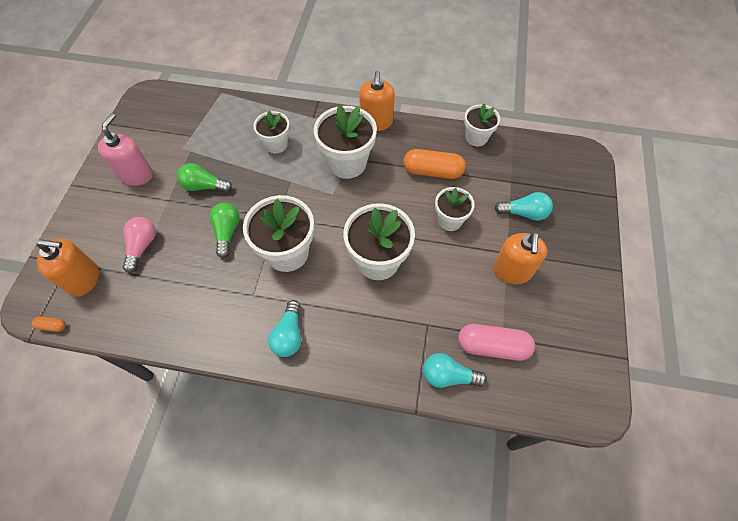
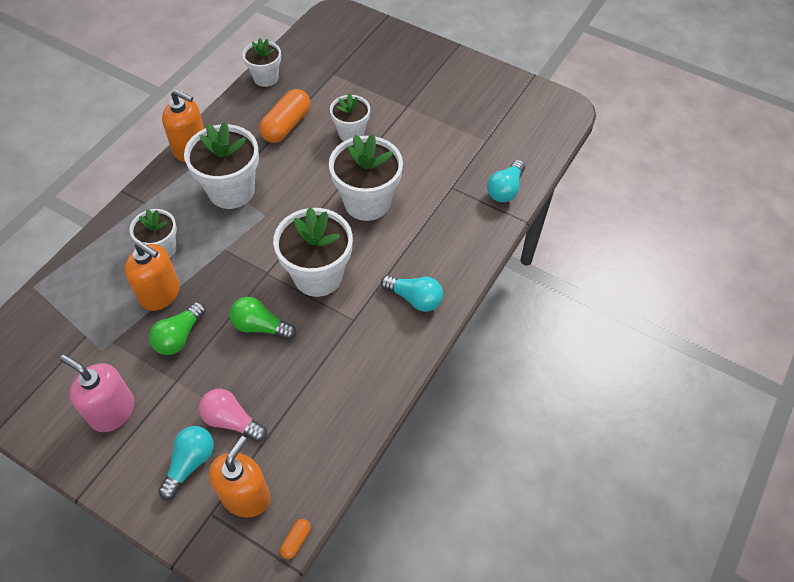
camera: 70 degrees left, 5 degrees down
(492, 346) = (491, 150): pink capsule -> none
(512, 271) = (427, 110): orange soap dispenser -> orange soap dispenser (160, 294)
(524, 213) = (372, 79): turquoise light bulb -> turquoise light bulb (190, 463)

